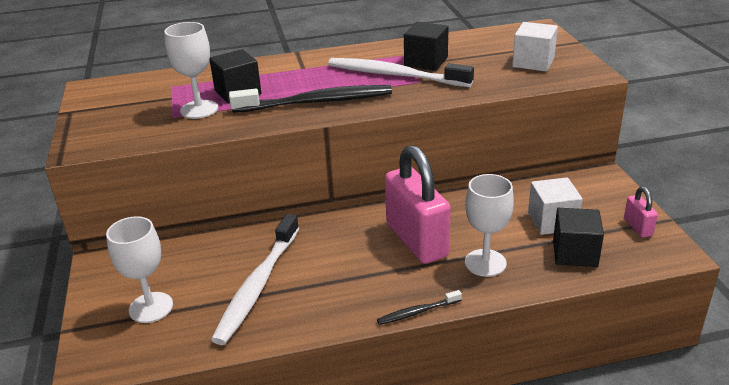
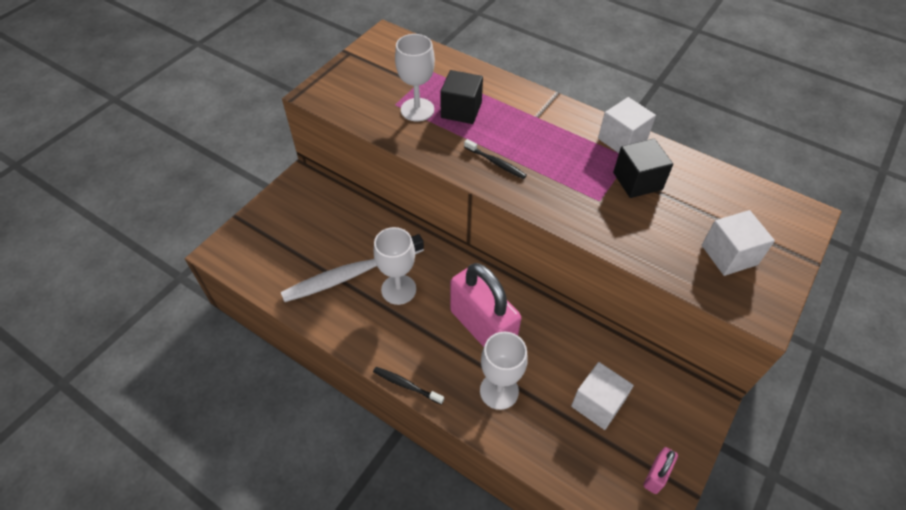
camera: 45 degrees right, 20 degrees up
(151, 307) = (285, 238): white goblet -> white goblet (398, 289)
(316, 102) = (496, 163): black toothbrush -> black toothbrush, size x0.47
(382, 50) = (622, 140): none -> white cube
(395, 75) = (590, 178): white toothbrush -> none
(416, 240) = (482, 328): pink padlock -> pink padlock turned 60 degrees counterclockwise
(575, 253) = (571, 446): black cube -> none

